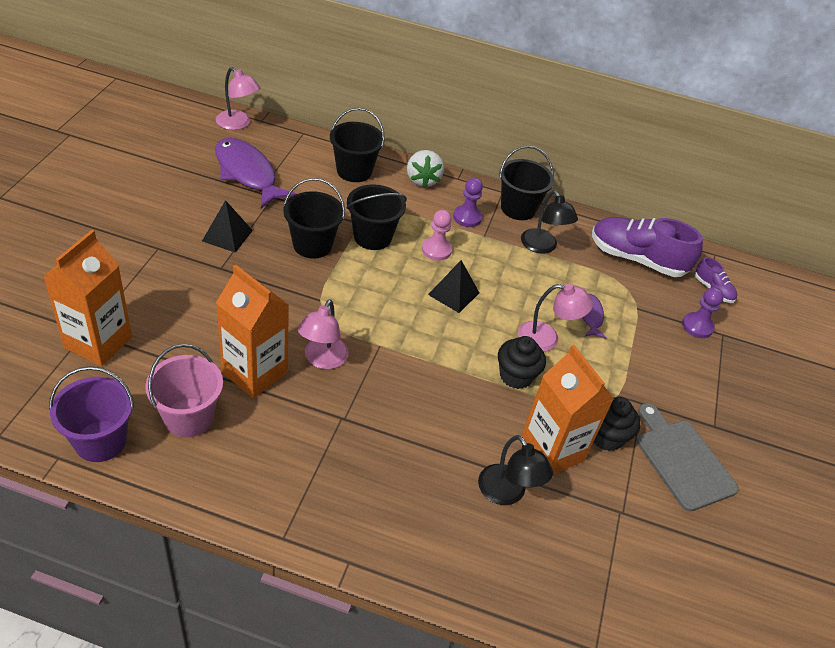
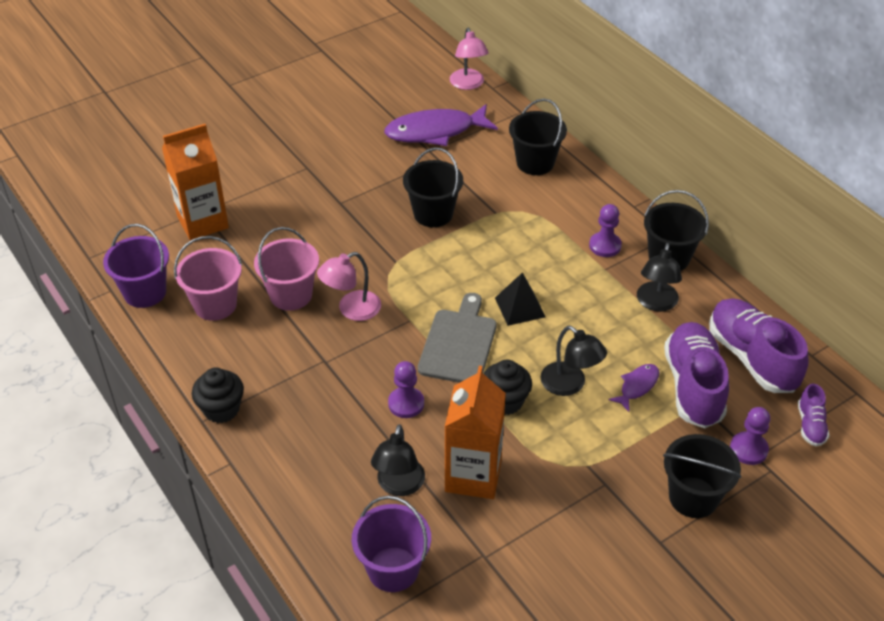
camera: 45 degrees right, 0 degrees up
(227, 235) = (370, 178): black pyramid -> none
(247, 173) = (435, 132): purple fish -> purple fish turned 105 degrees counterclockwise
(254, 373) = (291, 295): orange carton -> pink bucket
(372, 237) = (493, 228): black bucket -> black bucket (693, 497)
(422, 180) = (595, 194): white strawberry -> none
(436, 250) = (542, 263): pink pawn -> none
(445, 419) = (406, 403): none -> purple pawn
(547, 338) = (570, 385): pink lamp -> black lamp
(571, 568) = (393, 569): none -> purple bucket
(606, 436) = (537, 492): black cupcake -> black cupcake (221, 409)
(623, 297) = (693, 386): none -> purple shoe
(682, 460) = (591, 551): grey cutting board -> grey cutting board (459, 343)

